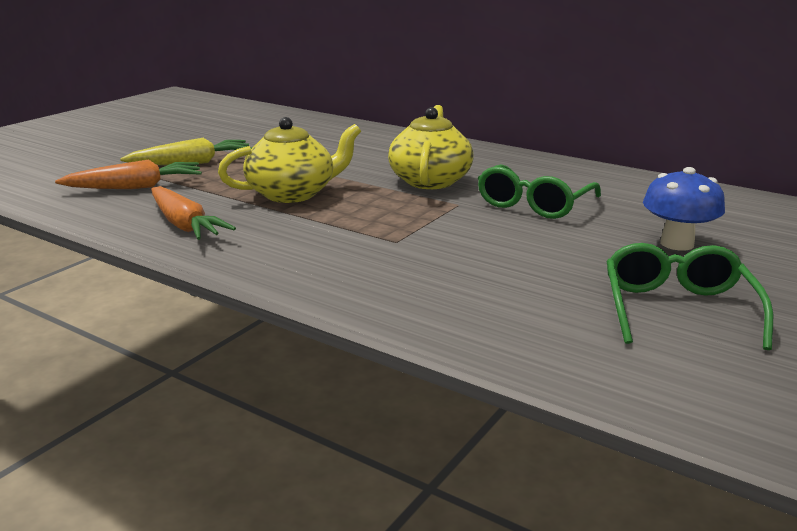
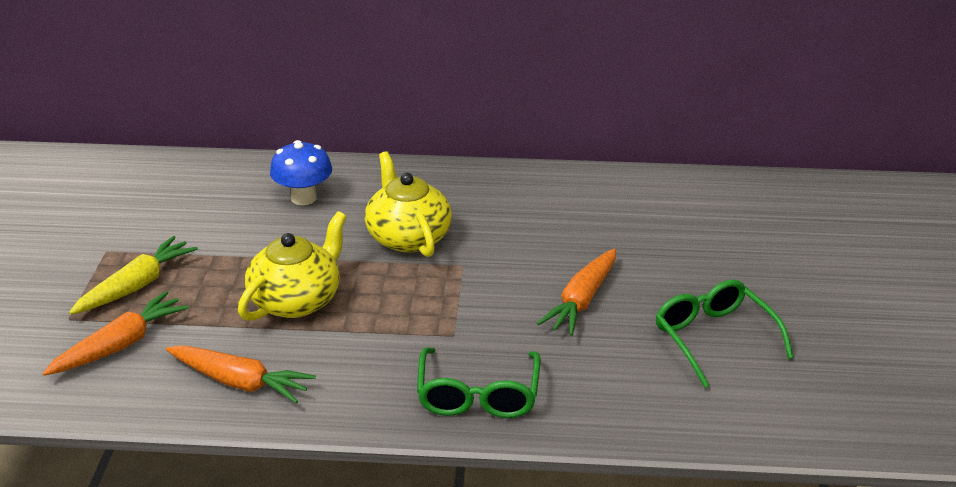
camera: 30 degrees left, 10 degrees up
(534, 204) = (525, 243): green glasses -> green glasses (478, 394)
(550, 249) = (582, 300): none -> orange carrot
(677, 243) = (668, 260): blue mushroom -> blue mushroom (304, 198)

